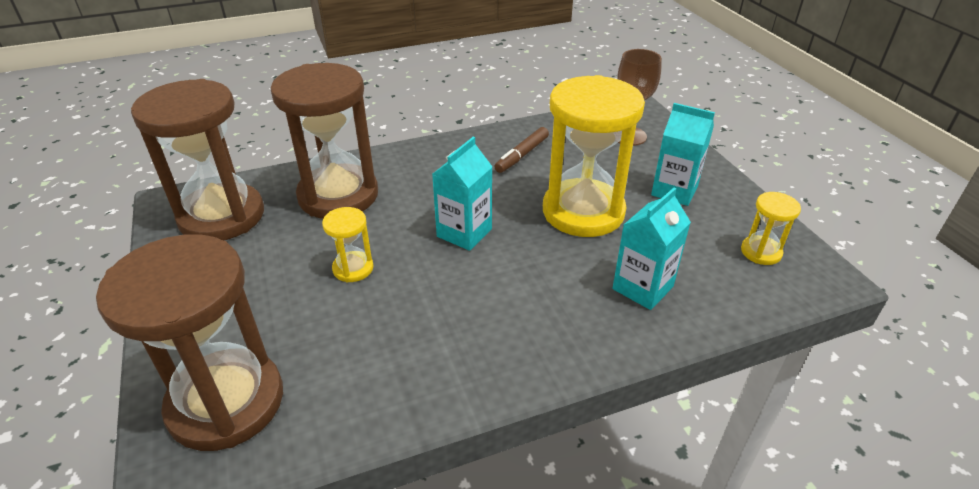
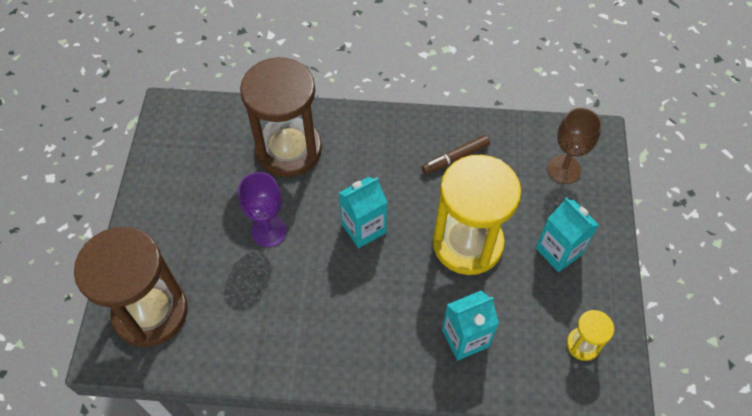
camera: 25 degrees right, 20 degrees up
(222, 216) = (198, 140): brown hourglass -> none
(353, 268) = (269, 231): yellow hourglass -> purple goblet

